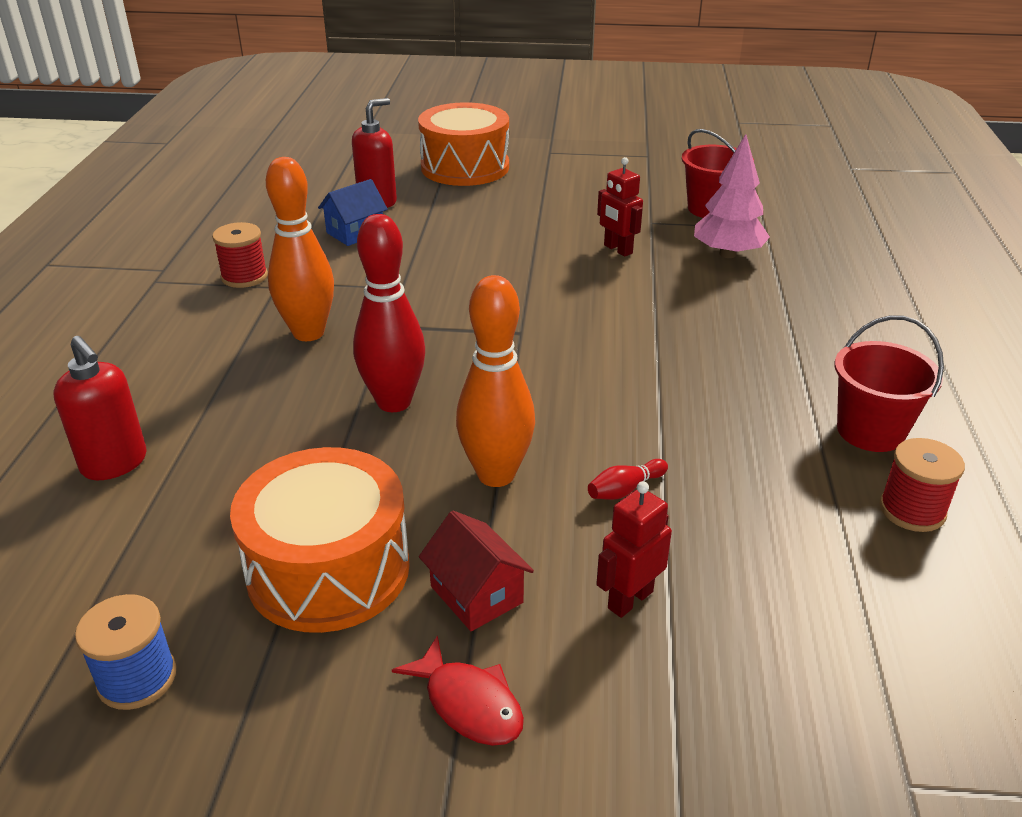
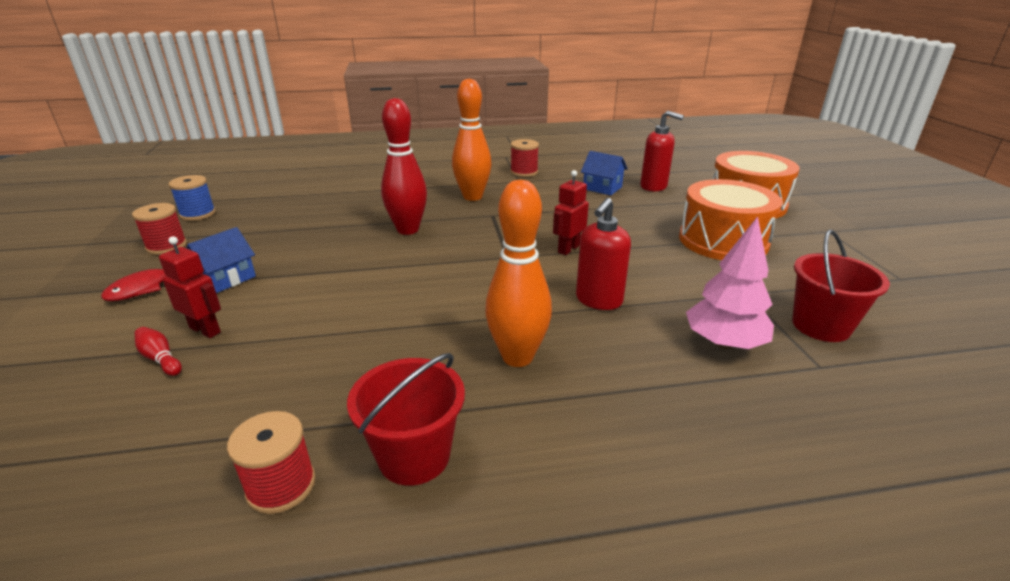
camera: 75 degrees right, 5 degrees down
(115, 463) = (343, 181): red soap dispenser -> red soap dispenser (598, 300)
(293, 703) = (166, 246): none -> red spool
(328, 569) = (257, 238): orange drum -> orange drum (723, 241)
(476, 594) = (226, 279): red house -> blue house
(496, 474) = (336, 270): orange bowling pin -> orange bowling pin (517, 357)
(617, 249) = (672, 281): red robot -> red robot (568, 249)
(625, 490) = (319, 318): red bowling pin -> red bowling pin (160, 359)

